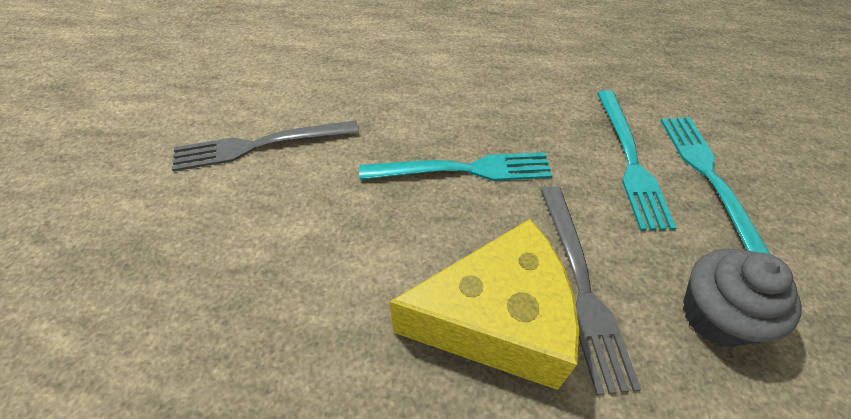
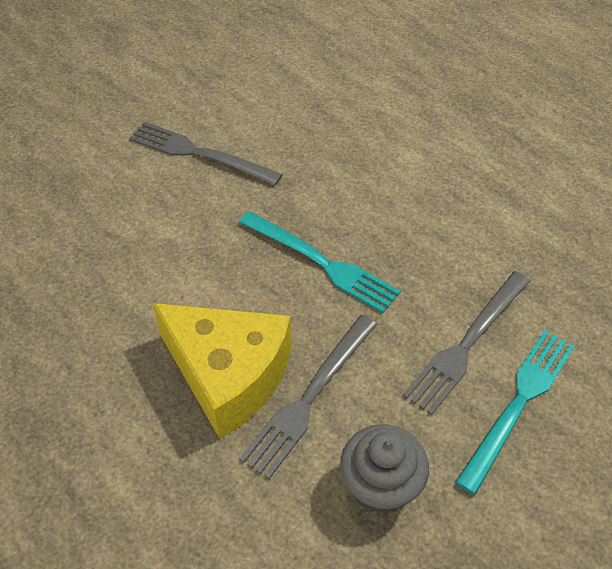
camera: 40 degrees right, 0 degrees up
(630, 160) = (467, 343): turquoise fork -> grey fork

